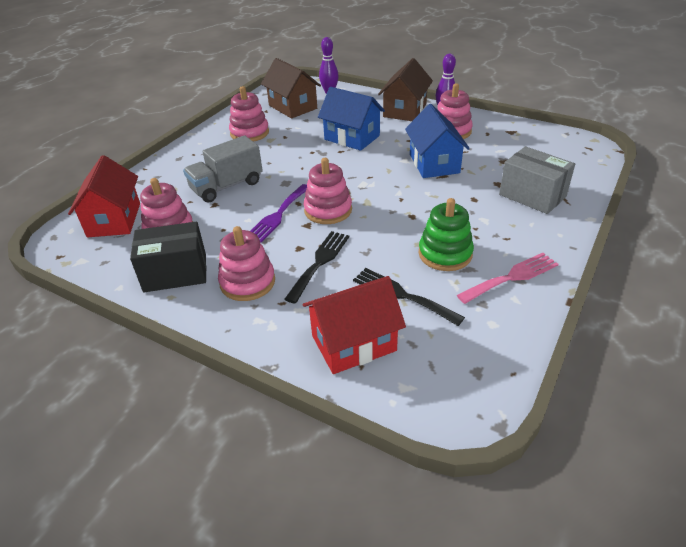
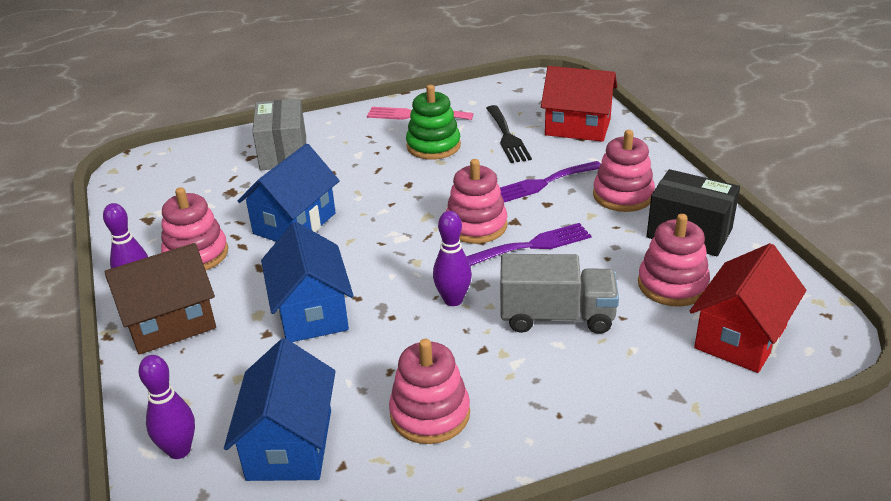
camera: 140 degrees left, 5 degrees down
(290, 170) = (453, 300): none -> purple bowling pin
(293, 107) = (290, 444): brown house -> blue house
(319, 262) = (542, 183): black fork -> purple fork

